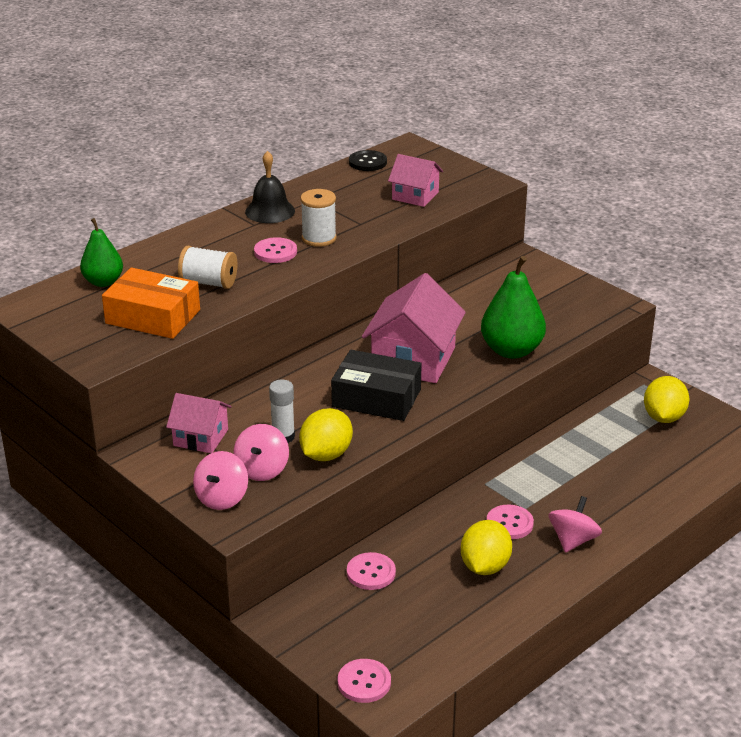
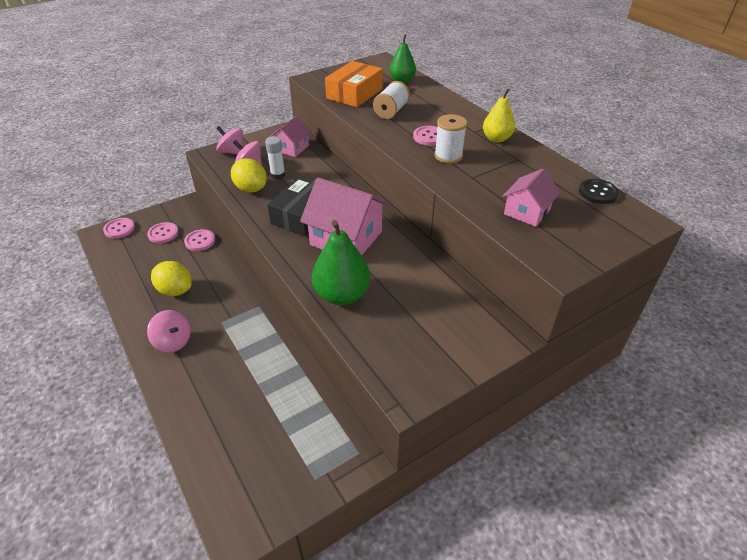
camera: 100 degrees right, 10 degrees up
(270, 211) = (496, 139): black bell -> yellow pear
(509, 523) = (209, 310): pink button -> pink button (163, 233)
(663, 417) = (299, 453): yellow lemon -> none

